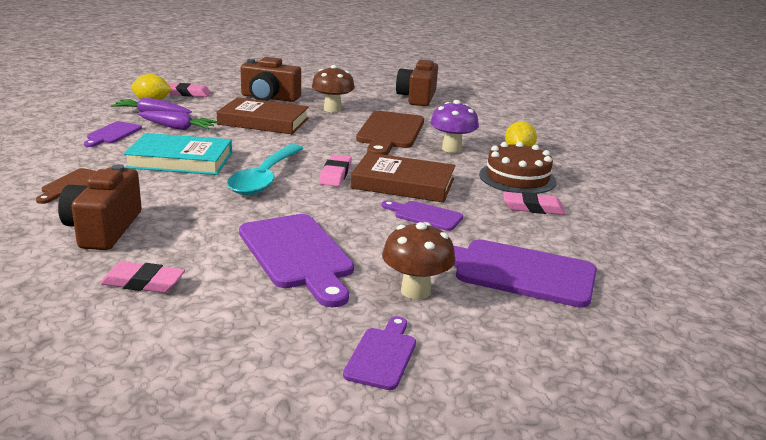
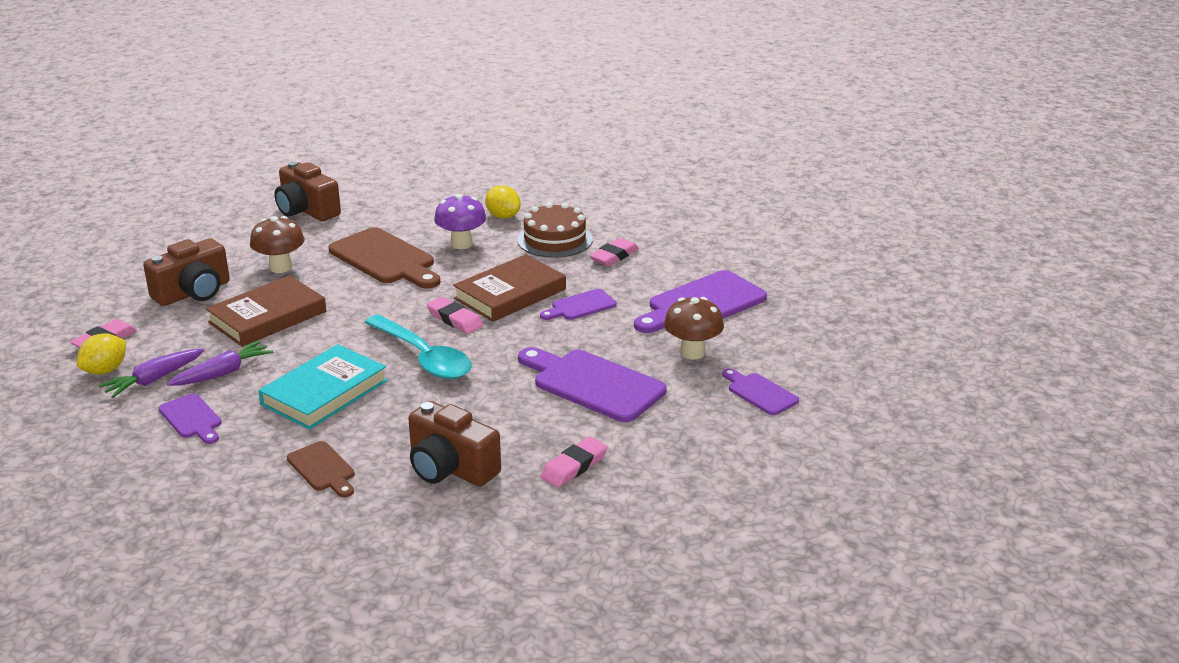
camera: 55 degrees left, 5 degrees up
(297, 255) = (593, 384): purple cutting board -> purple cutting board turned 150 degrees counterclockwise

